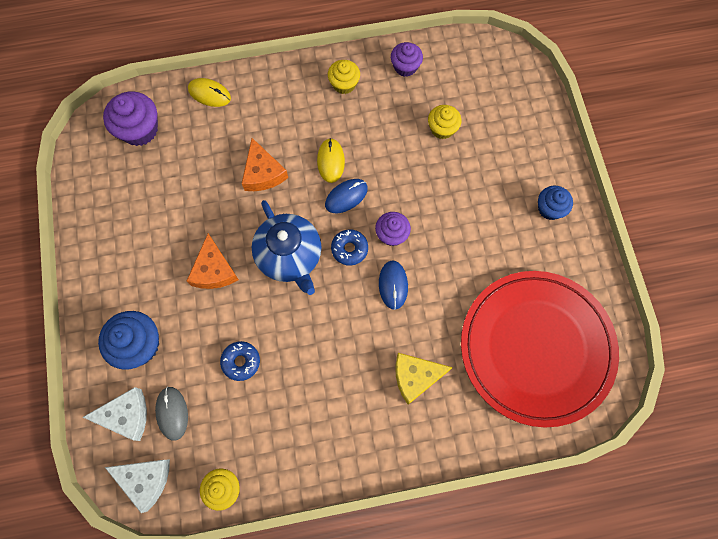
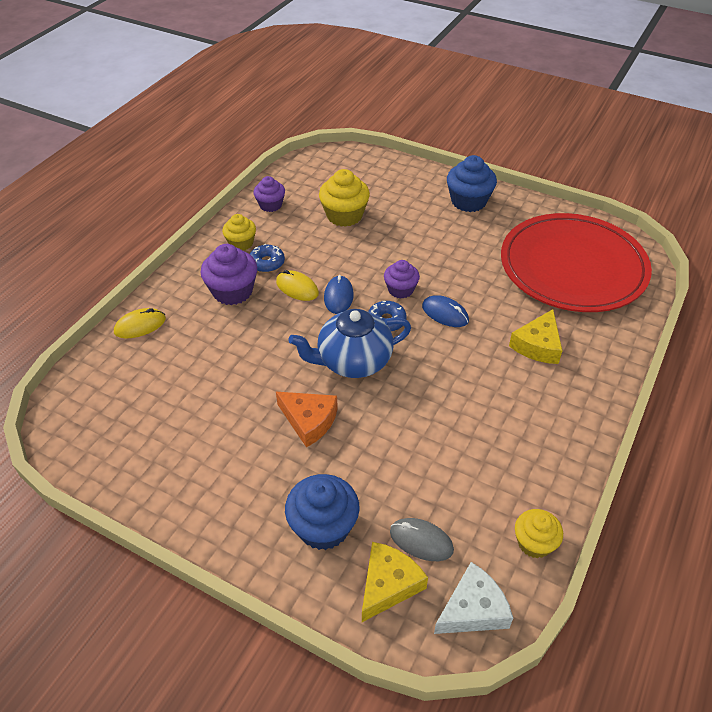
camera: 50 degrees left, 25 degrees down
(126, 415) = (388, 584): white cheese -> yellow cheese
(139, 129) = (108, 394): purple cupcake -> purple cupcake (232, 291)
(241, 361) = (418, 453): blue donut -> blue donut (267, 263)
(263, 173) = (257, 334): orange cheese -> none
(290, 256) = (353, 361): blue teapot -> blue teapot turned 150 degrees clockwise
(442, 129) = (344, 215): yellow cupcake -> yellow cupcake, size x1.56
(550, 208) = (468, 201): blue cupcake -> blue cupcake, size x1.56

